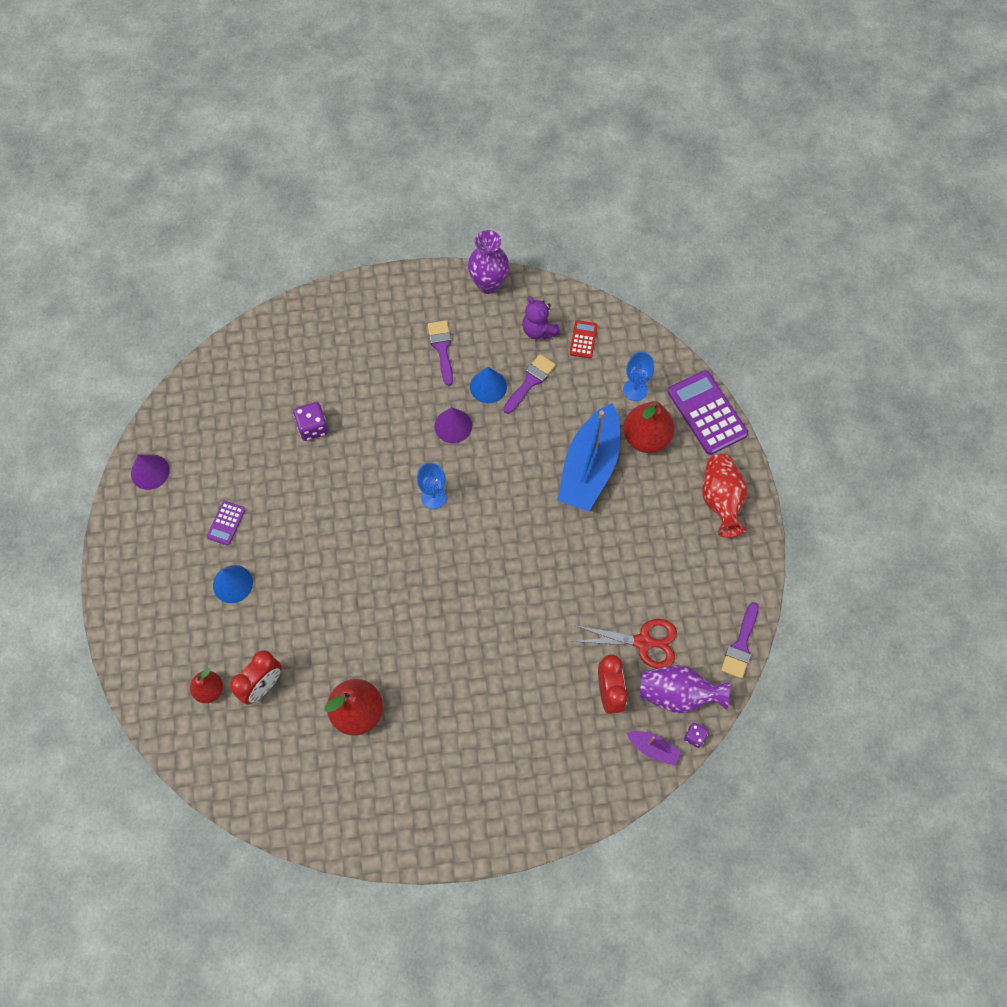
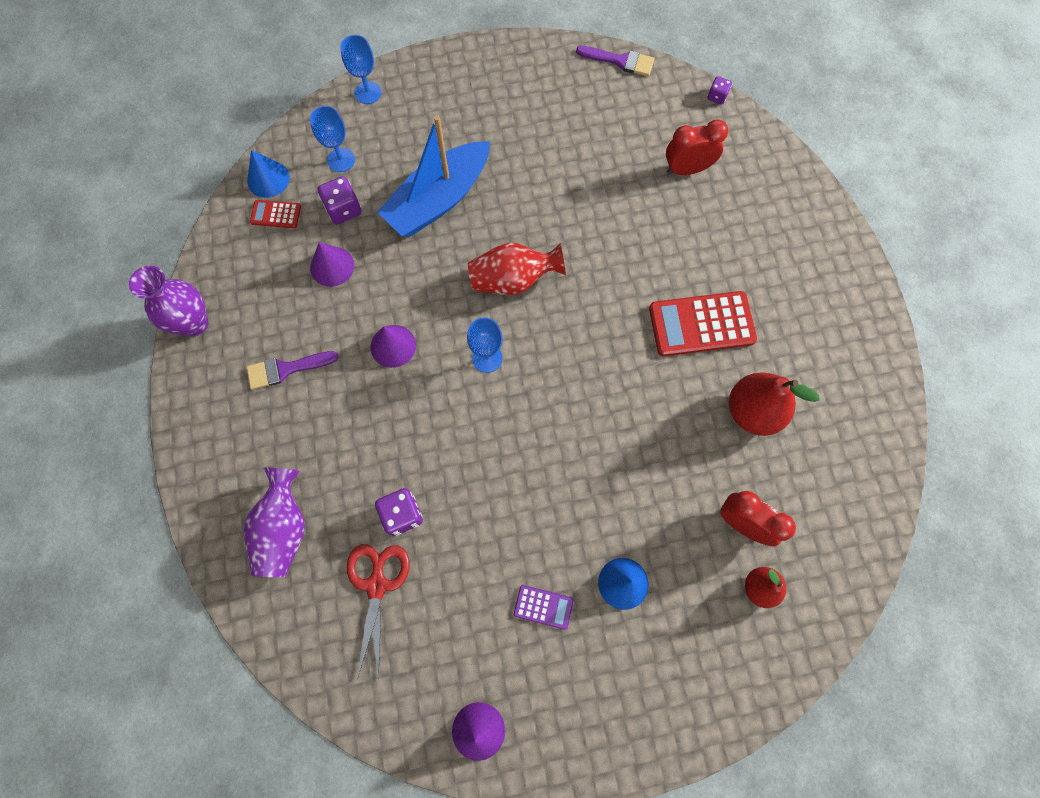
camera: 95 degrees left, 5 degrees up
(445, 680) = (701, 324): none -> red calculator
(488, 386) = (339, 311): blue cone -> blue cone (268, 179)
(530, 381) = (332, 266): purple brush -> purple cone
(539, 330) = (262, 262): purple teddy bear -> none
(584, 391) = (343, 209): none -> purple dice
(589, 467) = (438, 200): blue boat -> blue boat turned 120 degrees clockwise
(643, 642) = (630, 142): red scissors -> red scissors (377, 585)
(646, 437) = (400, 147): red pear -> none
(653, 748) = (735, 130): purple boat -> none
(678, 694) = (678, 111): purple vase -> purple vase (284, 528)
(707, 413) = (368, 93): purple calculator -> blue goblet
(721, 500) = (469, 79): red vase -> red vase (513, 280)

